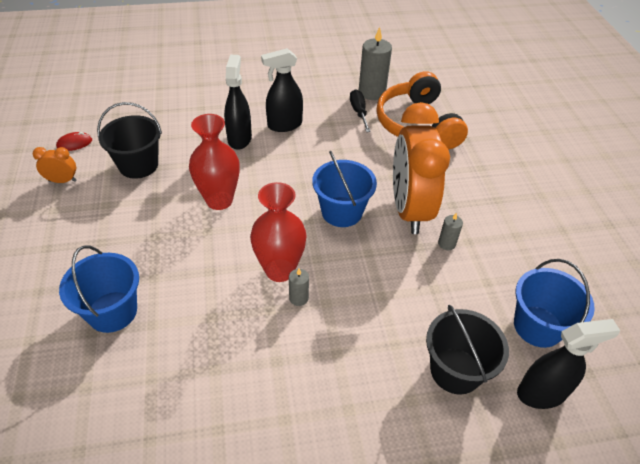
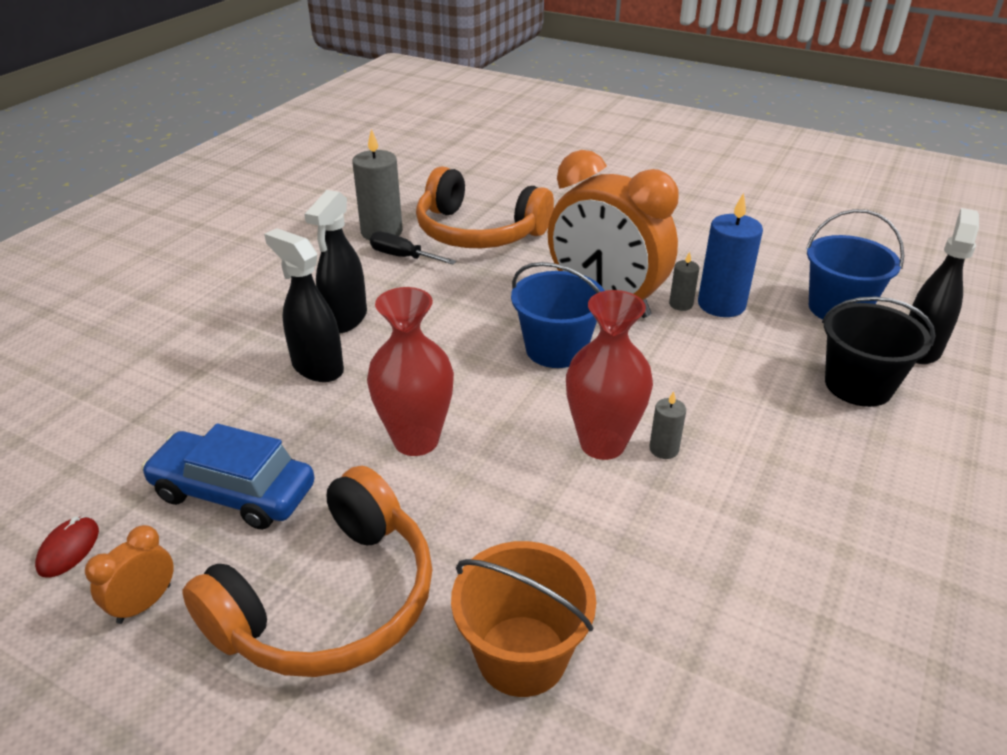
camera: 50 degrees left, 10 degrees down
(100, 232) = (330, 601): none -> orange headphones
(112, 311) = (522, 655): blue bucket -> orange bucket
(138, 165) = (234, 492): black bucket -> blue car
(469, 263) = (721, 304): none -> blue candle

